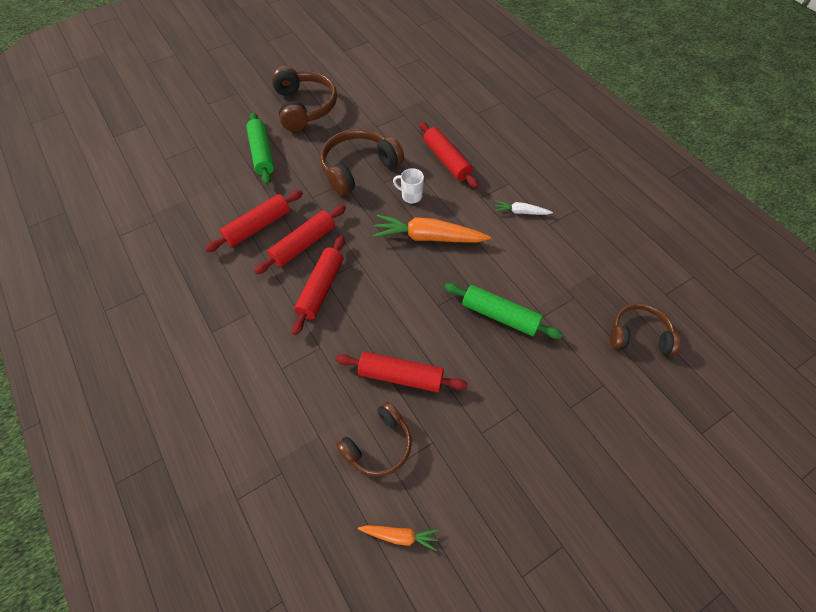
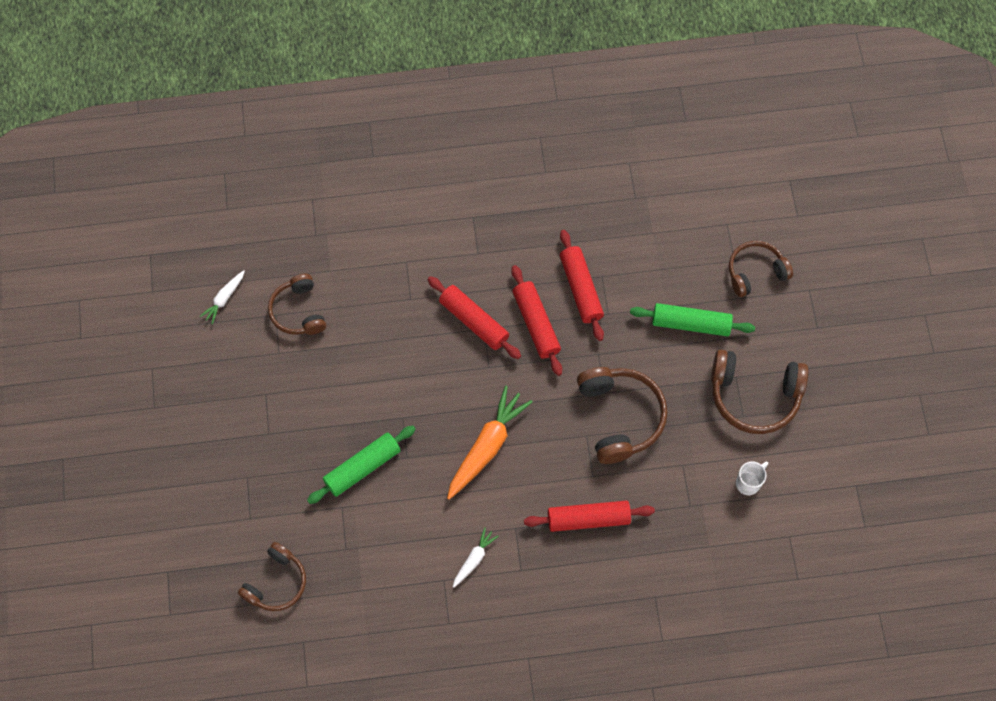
camera: 115 degrees right, 10 degrees up
(203, 132) = (755, 272): none -> brown headphones
(400, 536) = (224, 299): orange carrot -> white carrot
(401, 376) = (348, 353): red rolling pin -> none
(411, 196) = (552, 454): white mug -> white mug (748, 483)

